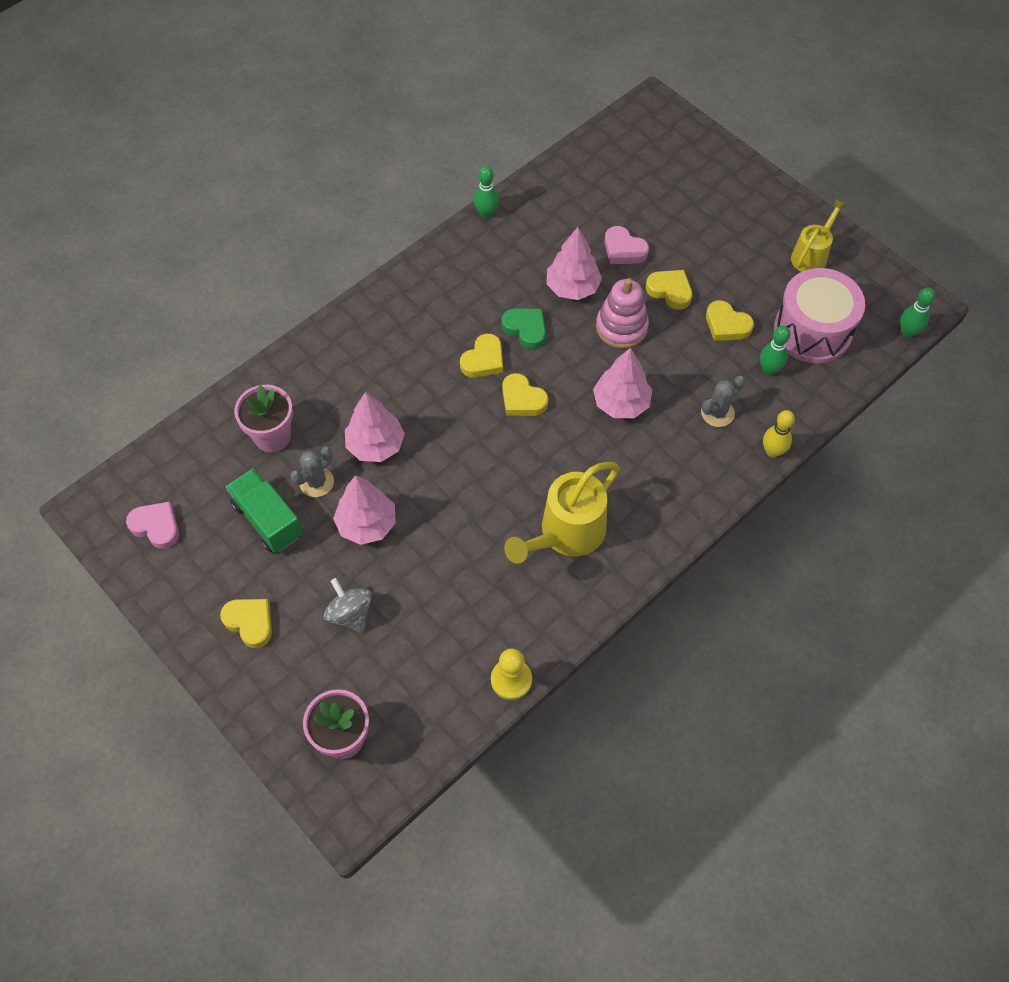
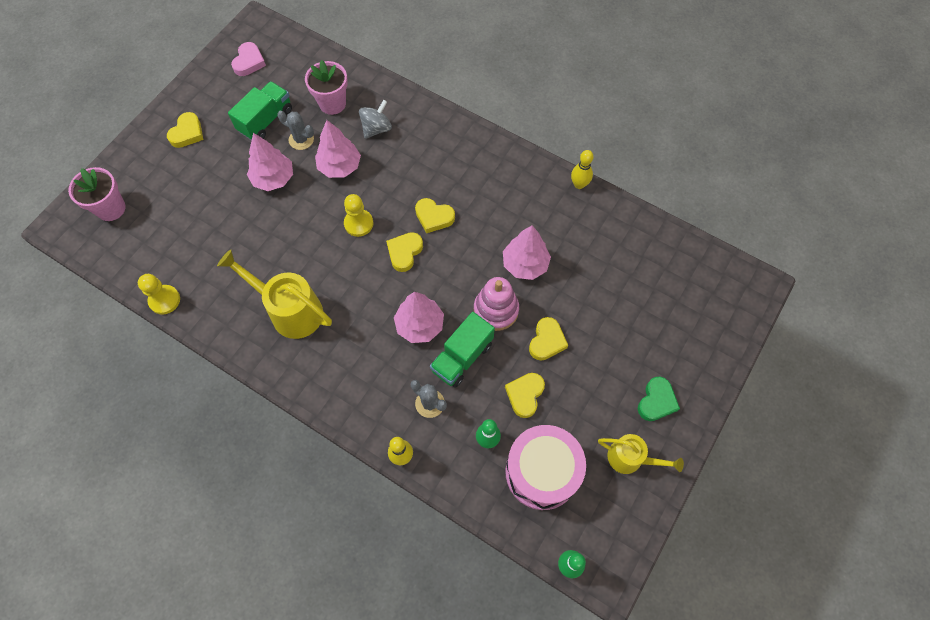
camera: 75 degrees right, 5 degrees up
(350, 614) = (202, 188): grey spinning top -> grey spinning top (376, 128)
(467, 439) = (358, 223): none -> yellow pawn
(486, 214) = (579, 184): green bowling pin -> yellow bowling pin
(525, 329) = (472, 239): green heart -> green heart (656, 401)
(624, 249) = (579, 295): pink heart -> none
(670, 371) = (462, 357): none -> green truck

